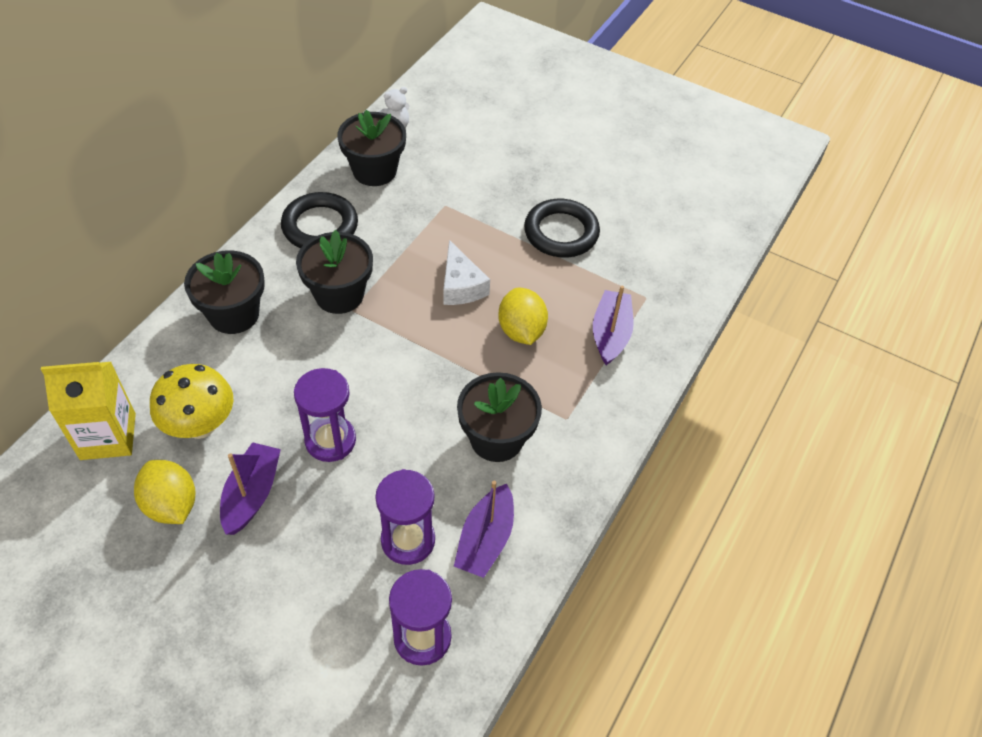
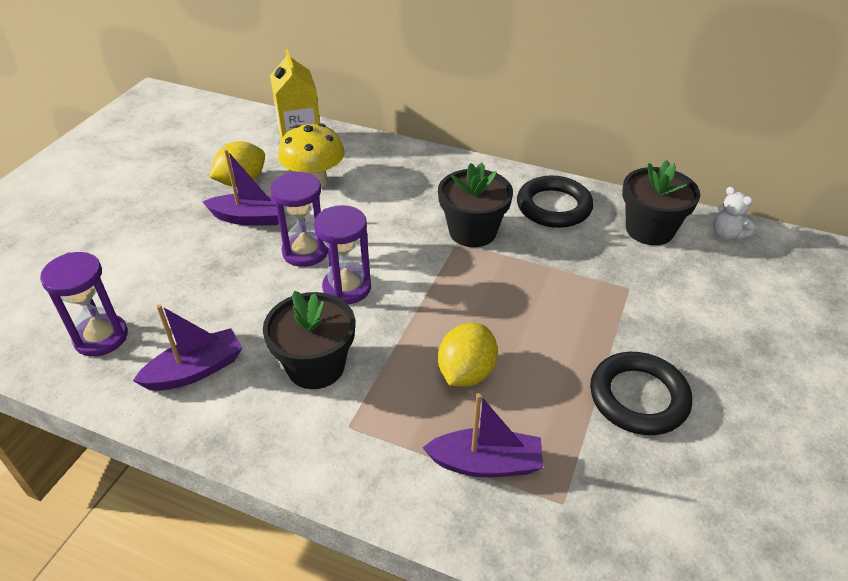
camera: 85 degrees right, 10 degrees down
(234, 314) = (431, 177): black flower pot -> none
(408, 540) = (200, 315): purple hourglass -> purple hourglass (347, 288)
(461, 285) = (515, 314): white cheese -> none
(485, 540) = (195, 370): purple boat -> purple boat turned 135 degrees clockwise
(521, 331) = (466, 373): yellow lemon -> yellow lemon turned 45 degrees counterclockwise

